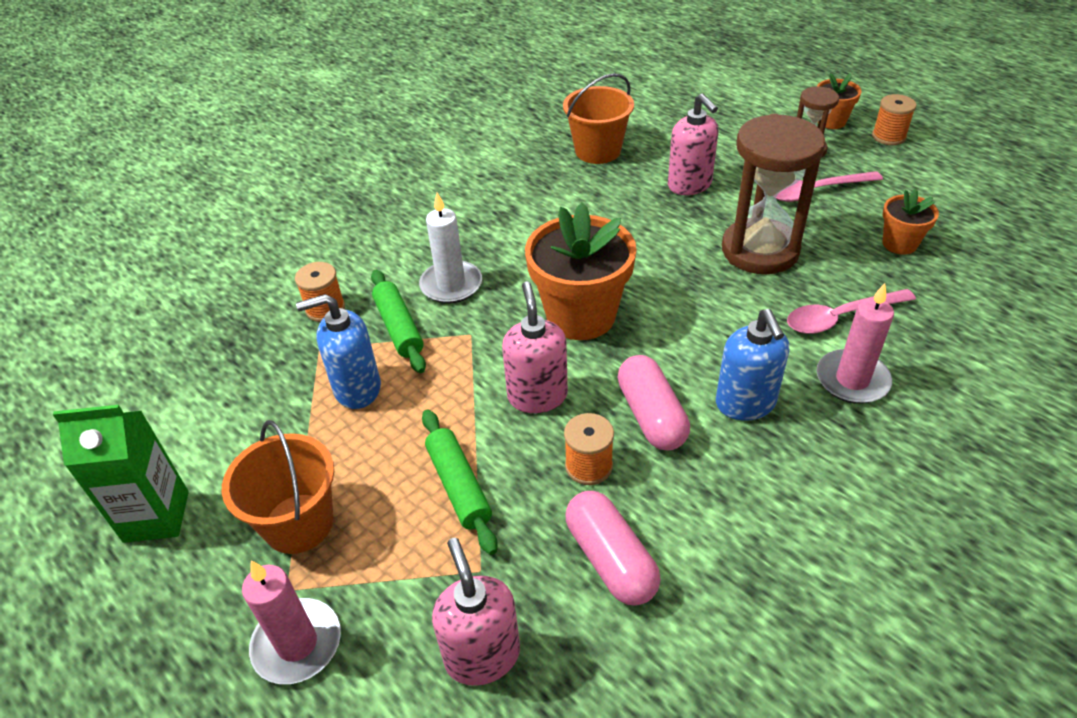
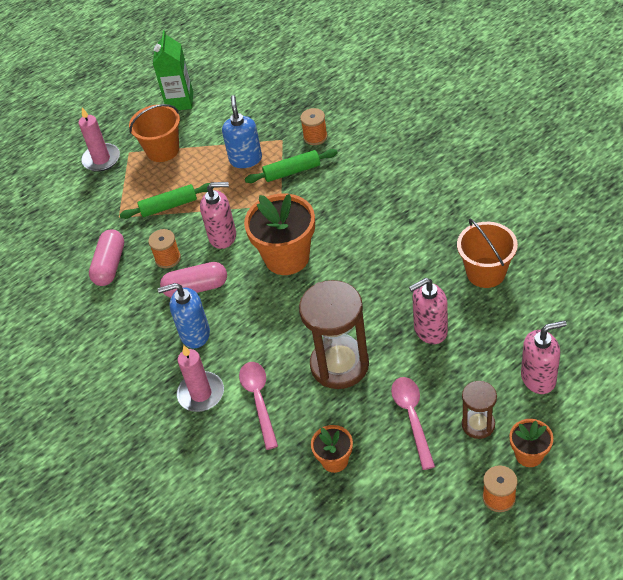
camera: 100 degrees right, 5 degrees up
(451, 285) = (328, 192): white candle -> none
(482, 655) = (77, 219): pink soap dispenser -> pink soap dispenser (538, 378)
(610, 559) = (110, 265): pink capsule -> pink capsule turned 60 degrees counterclockwise

